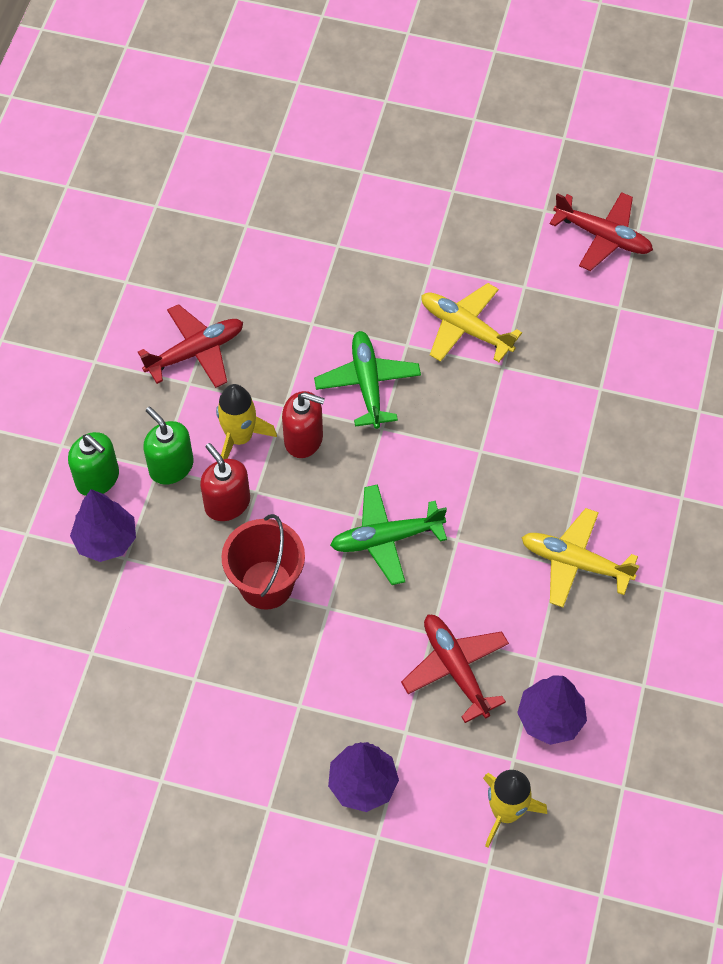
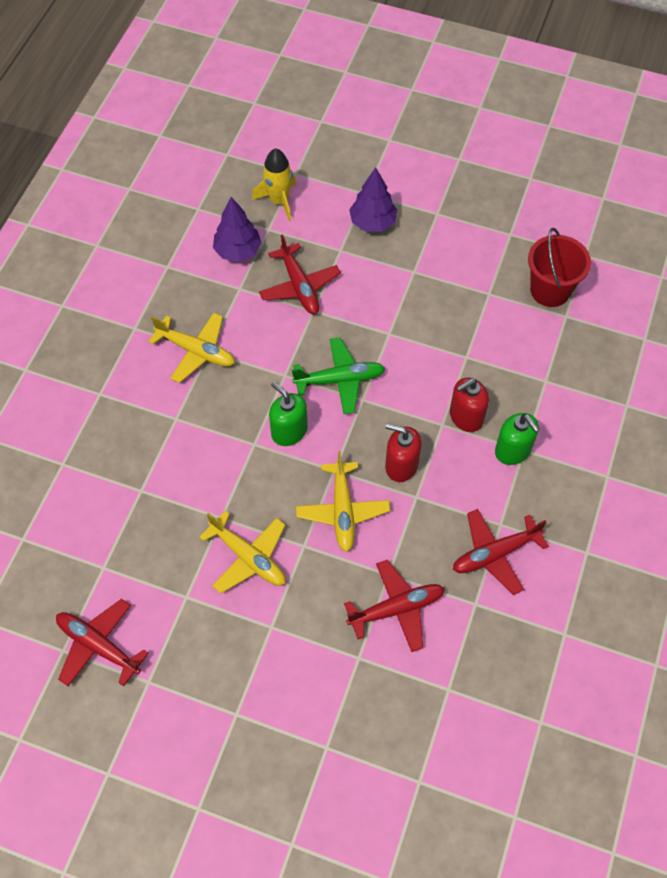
camera: 175 degrees left, 0 degrees up
(98, 478) = (573, 445): green soap dispenser -> green soap dispenser (289, 431)
(106, 540) = (562, 395): purple tree -> none
(227, 503) = (466, 417): red soap dispenser -> red soap dispenser turned 90 degrees clockwise
(239, 437) = (455, 471): yellow rocket -> none
(266, 585) = (435, 353): red bucket -> red bucket (550, 290)
(301, 291) = (397, 608): none -> red plane
(367, 383) = (342, 511): green plane -> yellow plane

